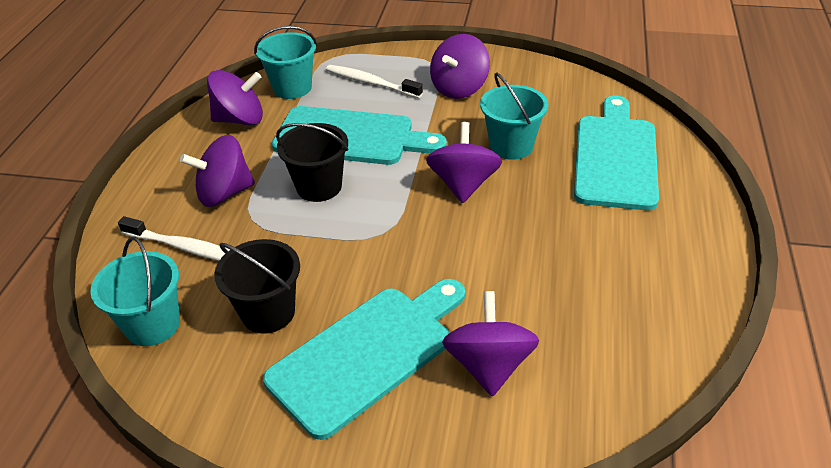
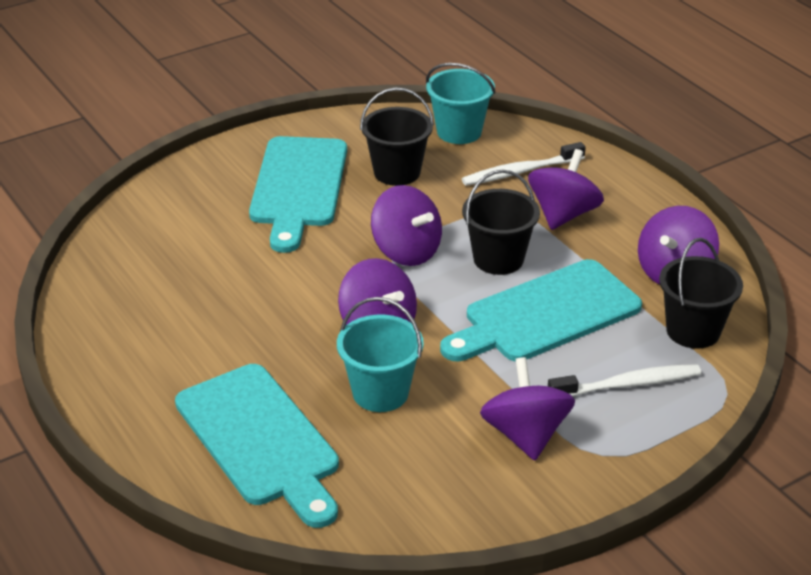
camera: 135 degrees right, 5 degrees down
(292, 88) = (693, 331): turquoise bucket -> black bucket
(489, 365) = (209, 221): purple spinning top -> purple spinning top (406, 251)

